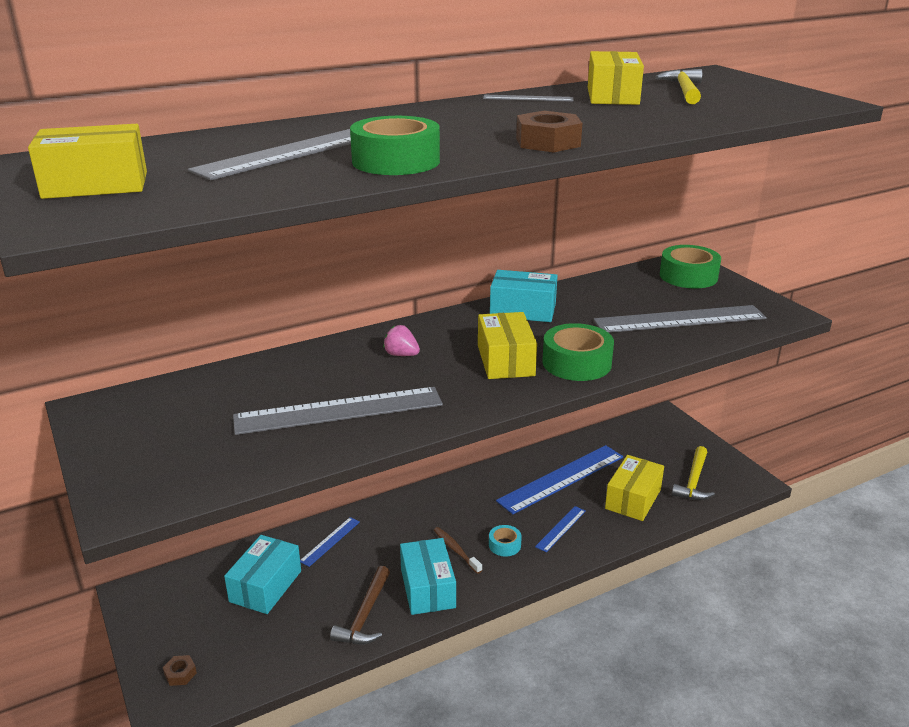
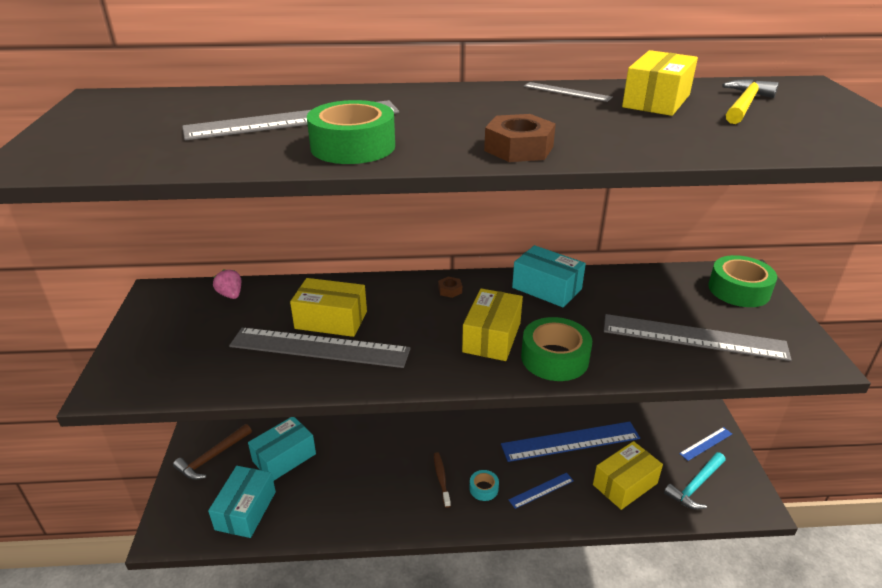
camera: 25 degrees right, 5 degrees up
(96, 185) = (104, 129): yellow box -> yellow box (331, 320)
(180, 674) = (187, 508): brown nut -> brown nut (450, 290)
(330, 541) = (351, 435): blue ruler -> blue ruler (706, 443)
(365, 615) = (337, 511): brown hammer -> brown hammer (212, 457)
(401, 355) = (409, 307): pink strawberry -> pink strawberry (230, 295)
(427, 588) = (398, 505): turquoise box -> turquoise box (246, 510)
(693, 481) = (695, 486): yellow hammer -> turquoise hammer

